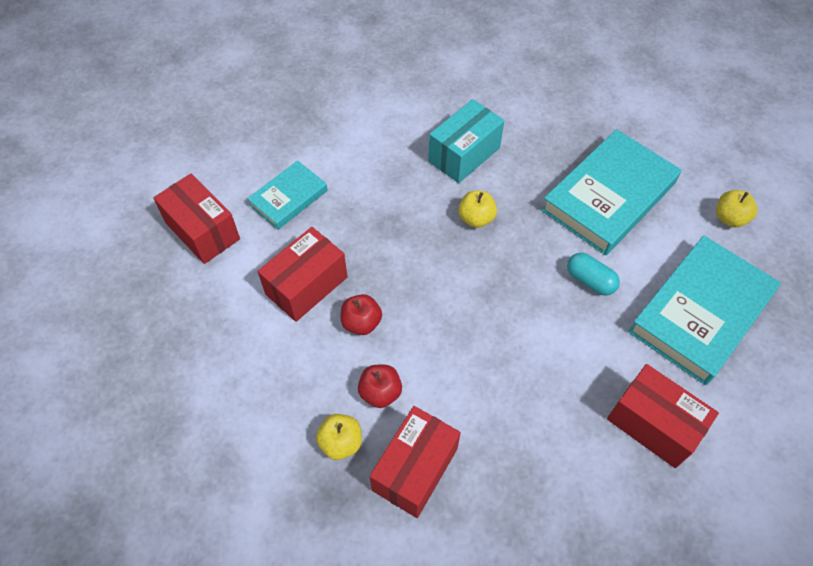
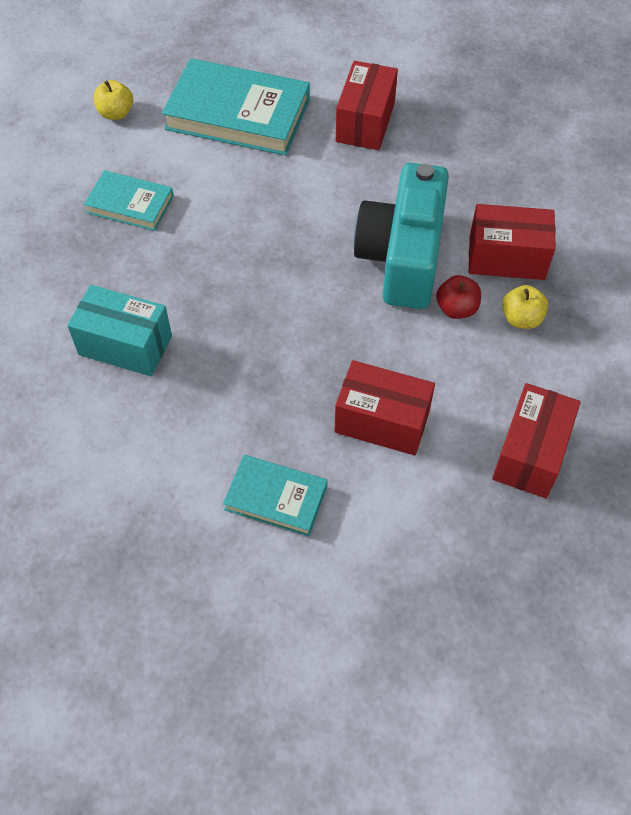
camera: 115 degrees left, 0 degrees up
(202, 231) = (372, 568): red box -> red box (530, 453)
(361, 323) = (395, 353): red apple -> none
(459, 375) = (402, 257): none -> turquoise camera
(476, 218) = (214, 303): yellow apple -> none
(590, 280) = (244, 193): turquoise capsule -> none
(609, 196) = (130, 204): turquoise book -> turquoise book, size x0.55

